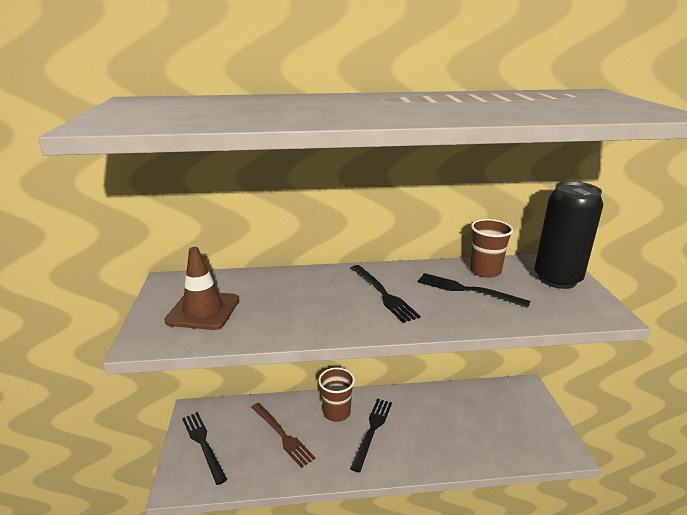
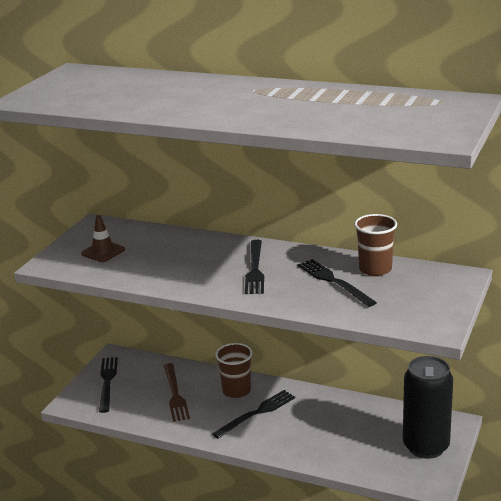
camera: 30 degrees right, 0 degrees up
(203, 310) = (103, 252): brown traffic cone -> brown traffic cone, size x0.66
(557, 279) = (437, 291): black can -> black can (426, 446)

